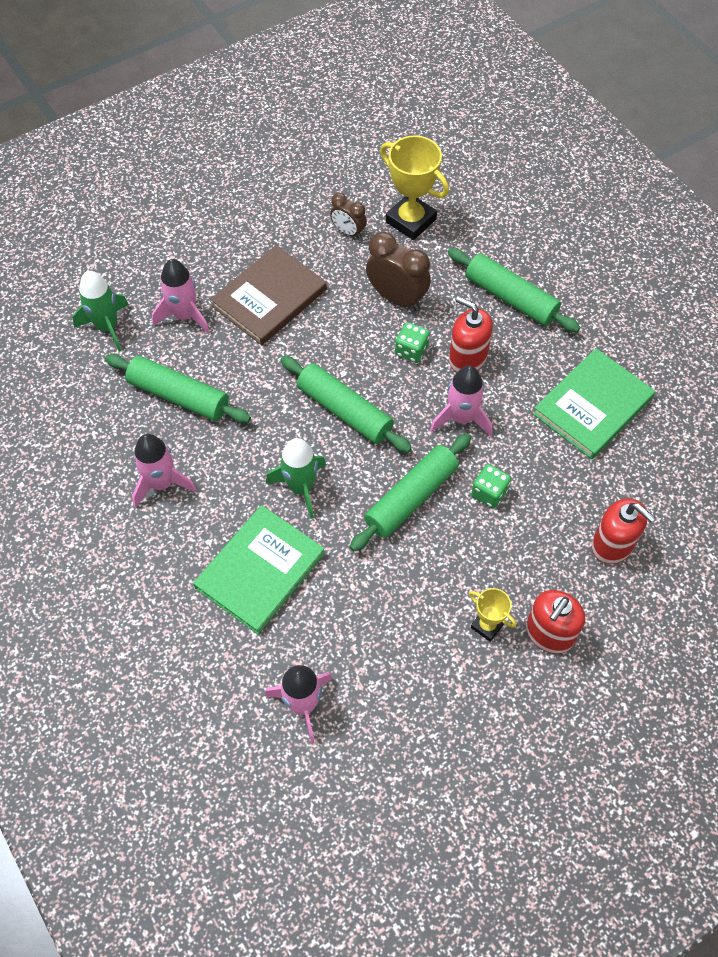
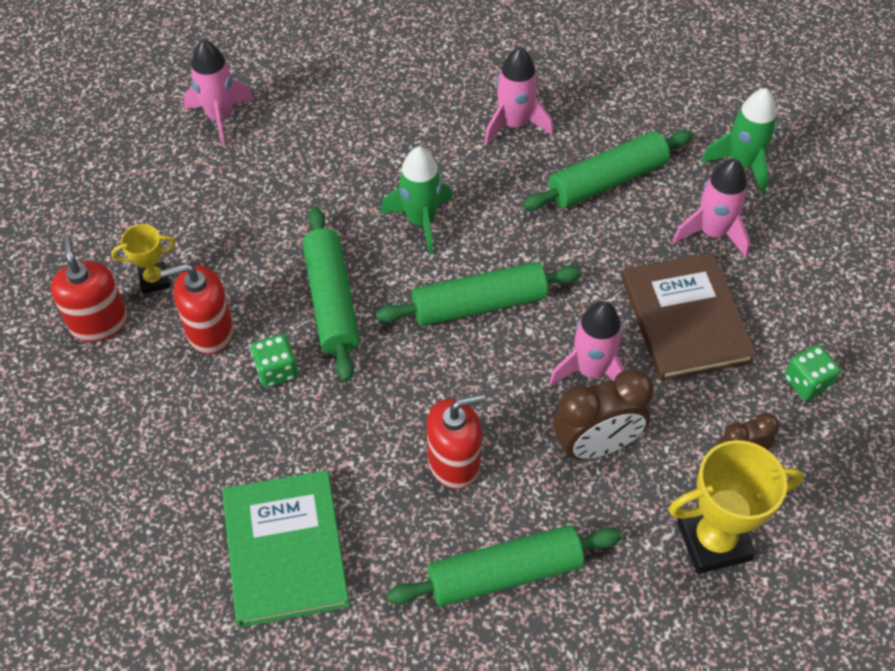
camera: 125 degrees right, 5 degrees down
(260, 571) = (363, 149): green book -> none
(411, 351) = (508, 412): green dice -> green dice (806, 382)
(461, 418) = (382, 404): pink rocket -> pink rocket (591, 370)
(612, 545) = (122, 441): red soap dispenser -> red soap dispenser (210, 331)

